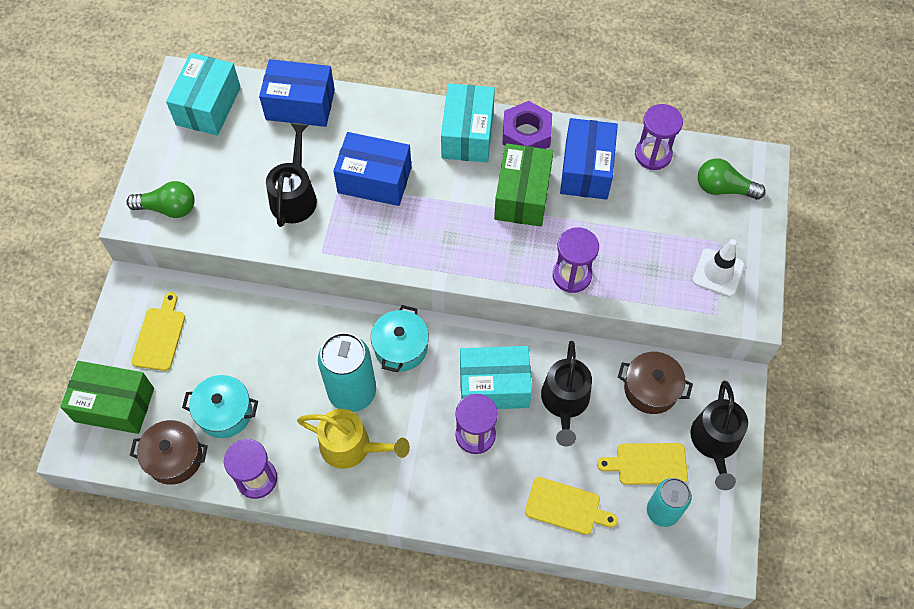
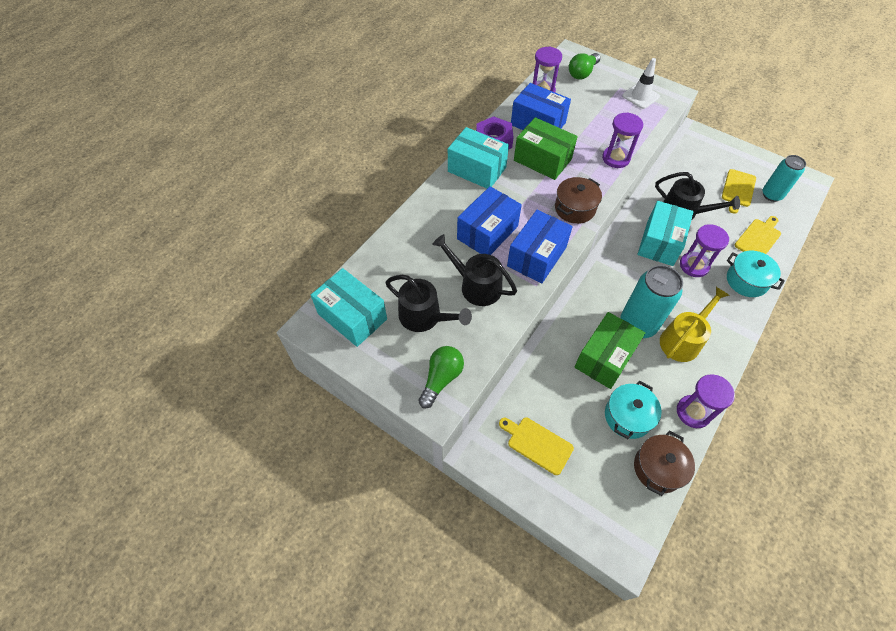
camera: 65 degrees left, 5 degrees down
(114, 405) = (592, 503): green box -> green box (605, 358)
(300, 105) = (391, 254): blue box -> blue box (537, 257)
(401, 347) = (611, 283): turquoise pot -> turquoise pot (746, 281)
(651, 389) = (687, 170): brown pot -> brown pot (575, 208)
(715, 442) = (731, 156): black watering can -> black watering can (424, 317)

